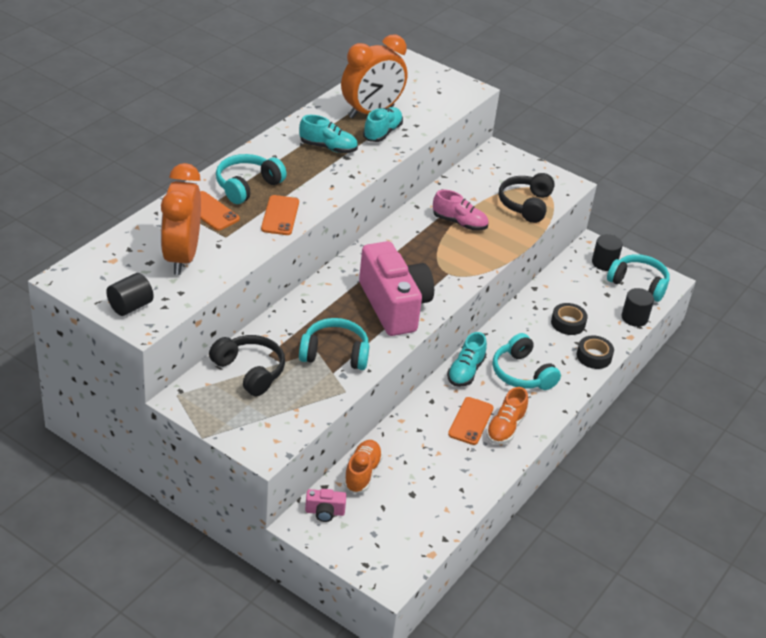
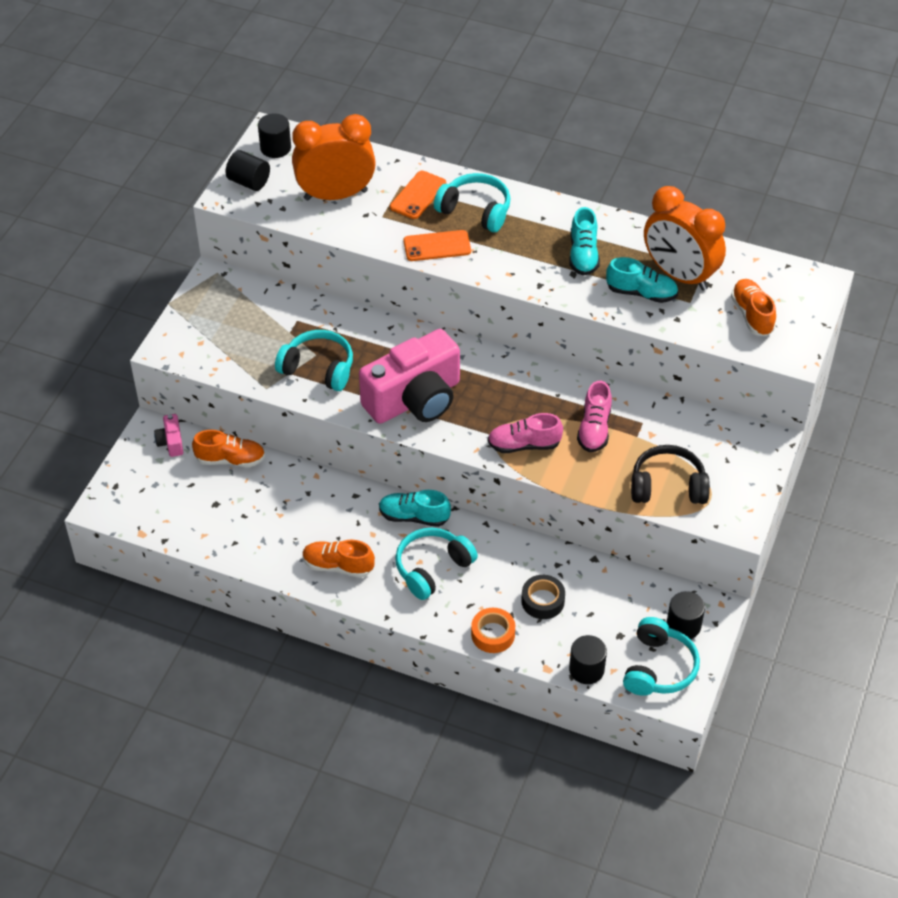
camera: 80 degrees right, 10 degrees up
(91, 280) = (275, 148): none -> black cylinder
(249, 371) = (268, 313): black headphones -> none
(335, 354) = (318, 368): turquoise headphones -> turquoise headphones turned 60 degrees counterclockwise
(426, 94) = (752, 315): none -> orange shoe
(464, 260) = (524, 445): none -> pink shoe
(470, 421) = (337, 534): orange phone -> none
(594, 356) = (493, 634): black tape -> orange tape

